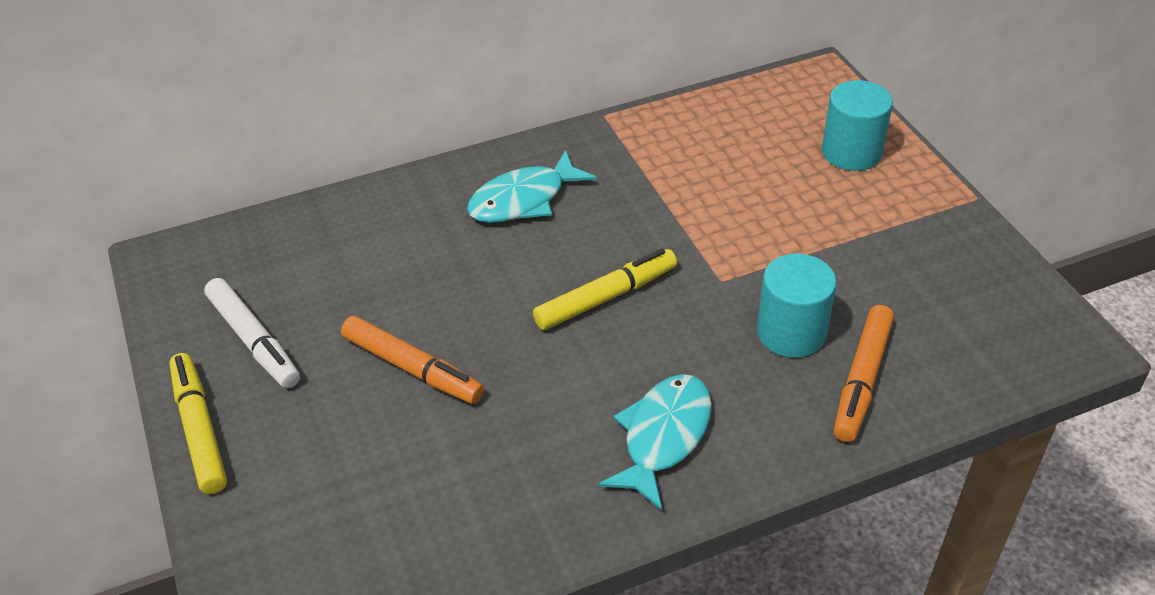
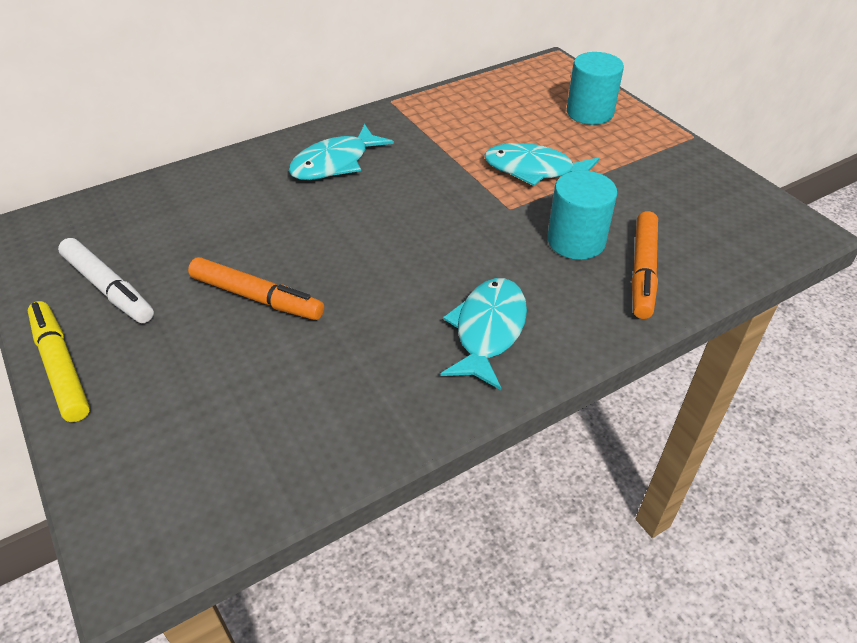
camera: 10 degrees left, 0 degrees up
(606, 298) = (417, 228): yellow marker -> none
(762, 230) = (534, 170): none -> turquoise fish

